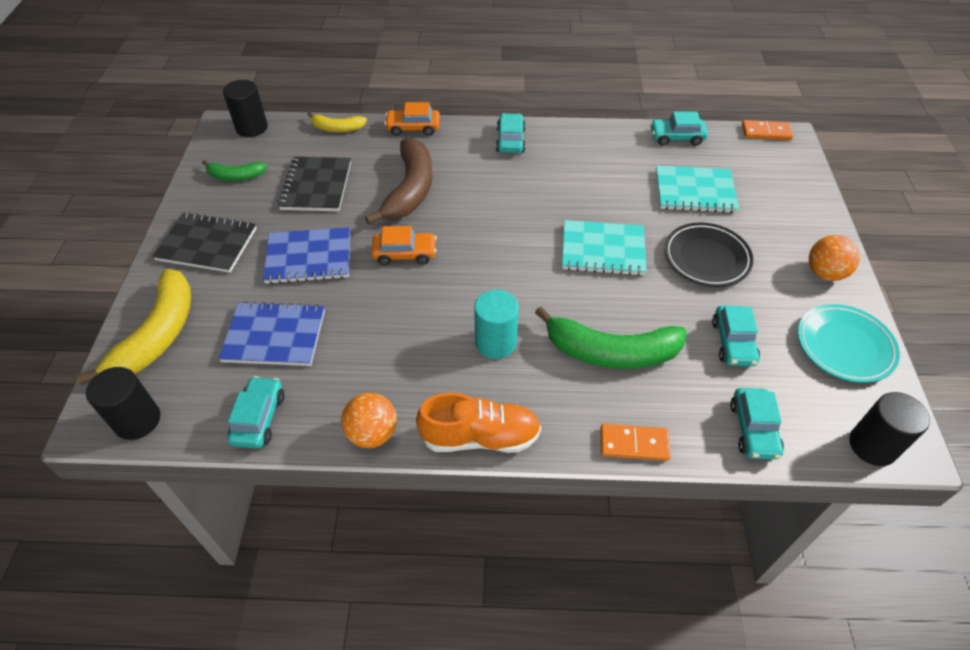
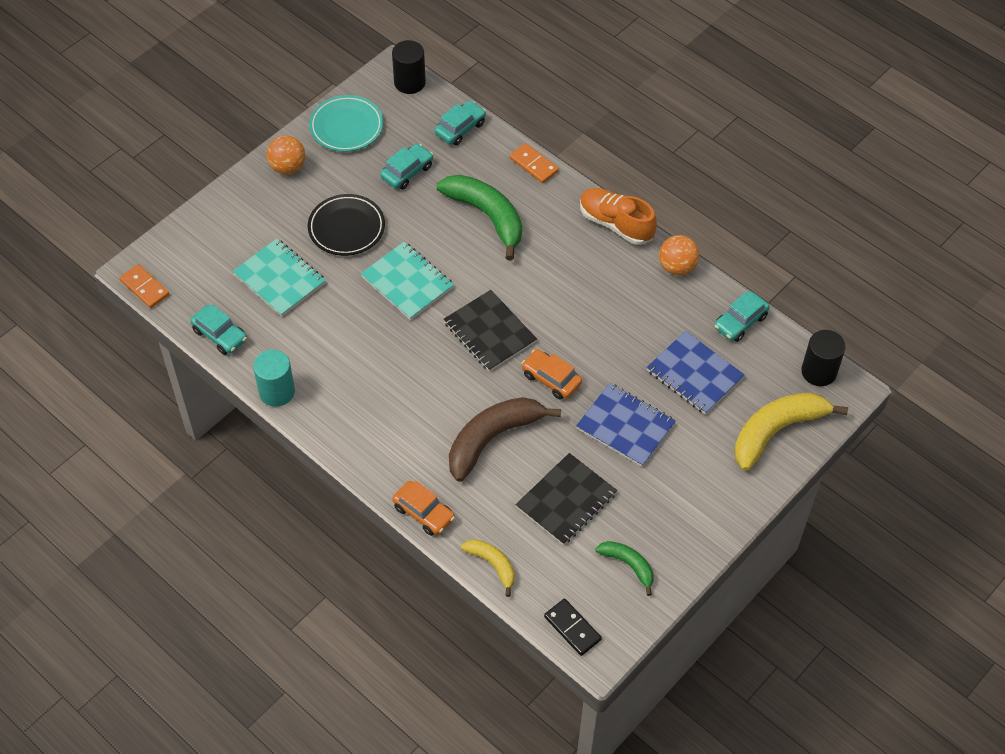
camera: 140 degrees left, 5 degrees up
(207, 244) = (697, 497): black notebook -> black notebook (490, 332)
(251, 127) = (572, 628): black cylinder -> black domino
(495, 342) = (552, 270): turquoise cylinder -> turquoise cylinder (277, 392)
(510, 140) = (356, 433): turquoise car -> none

